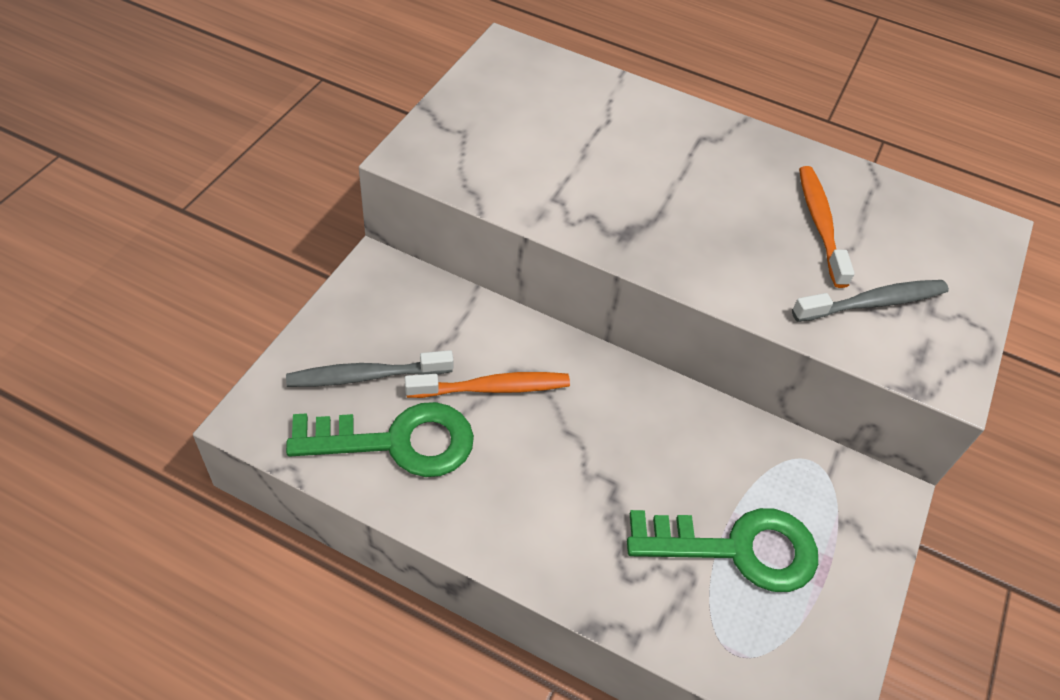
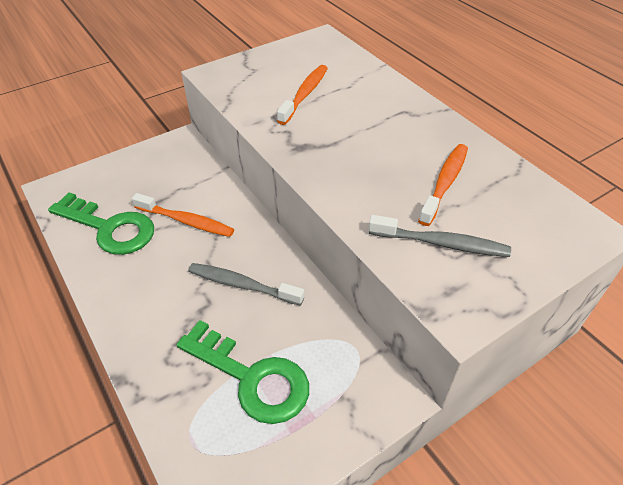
camera: 35 degrees right, 5 degrees down
(365, 376) = (125, 189): grey toothbrush -> grey toothbrush (242, 285)
(565, 151) = (305, 94): none -> orange toothbrush

